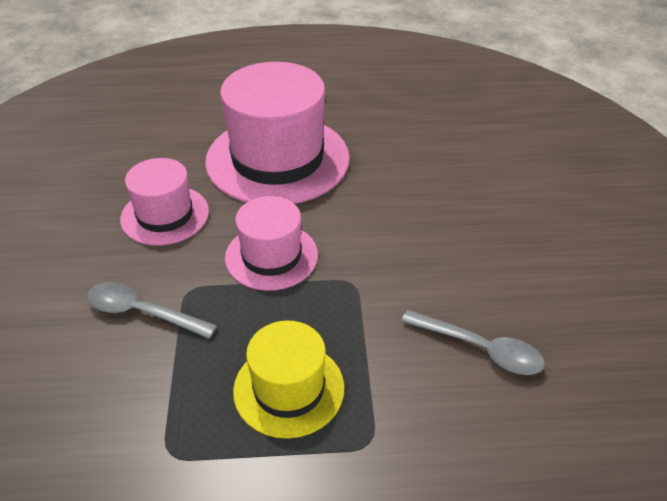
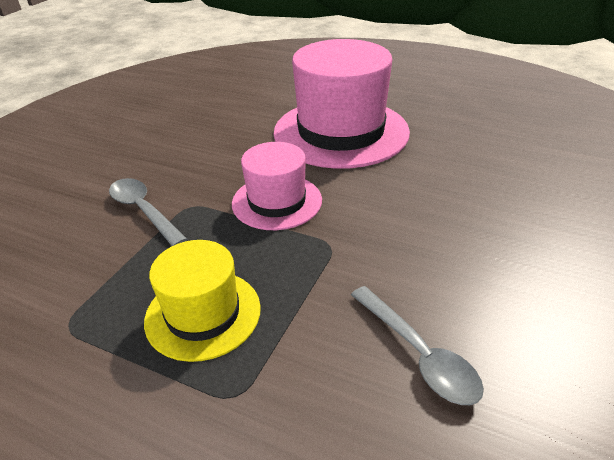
camera: 30 degrees right, 5 degrees down
(165, 215) = (219, 148): pink hat -> none

